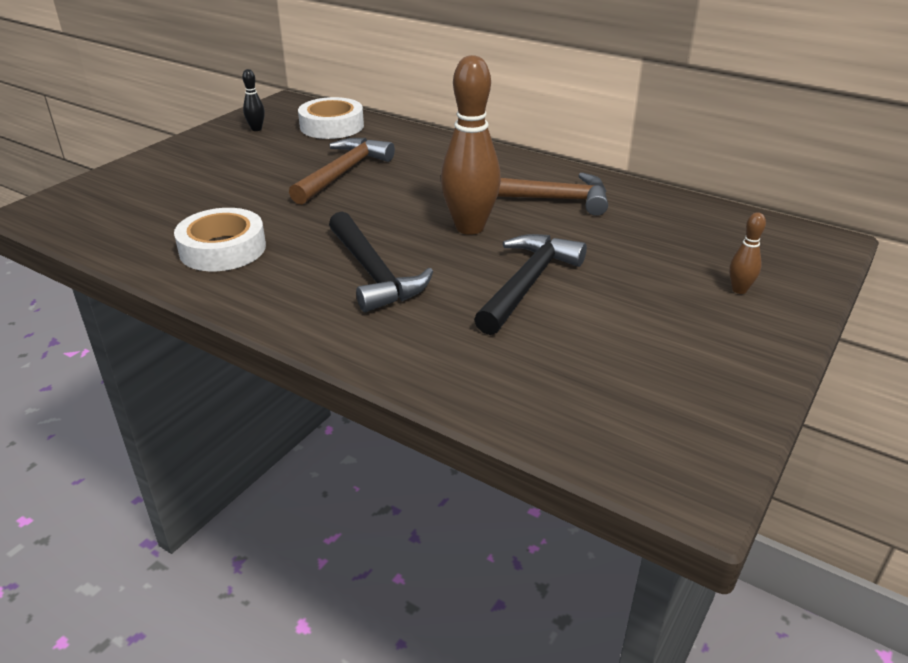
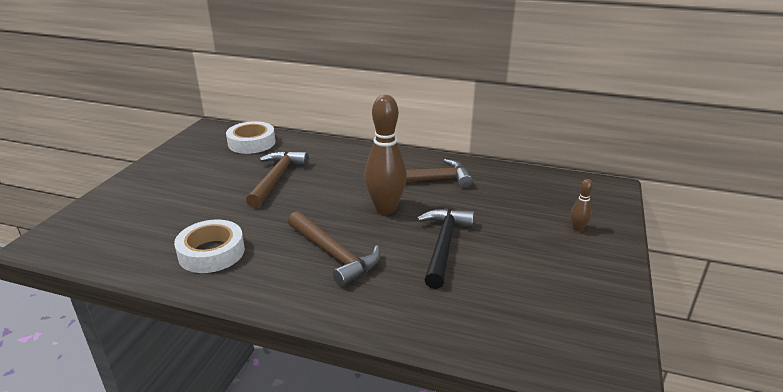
camera: 15 degrees left, 5 degrees down
(256, 129) = (195, 151): black bowling pin -> none
(374, 273) = (334, 254): black hammer -> brown hammer

